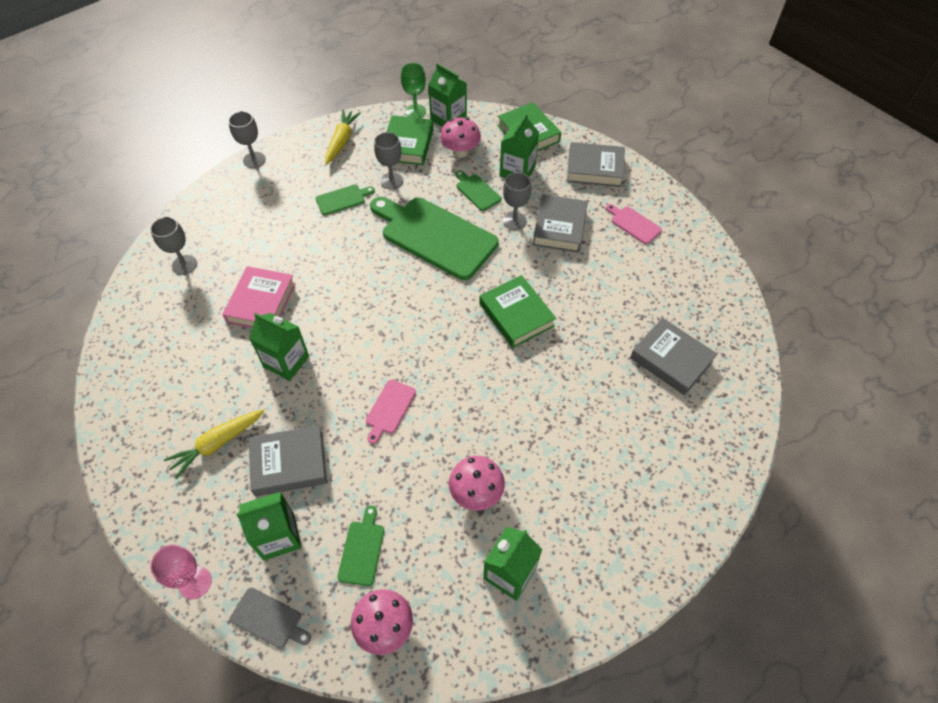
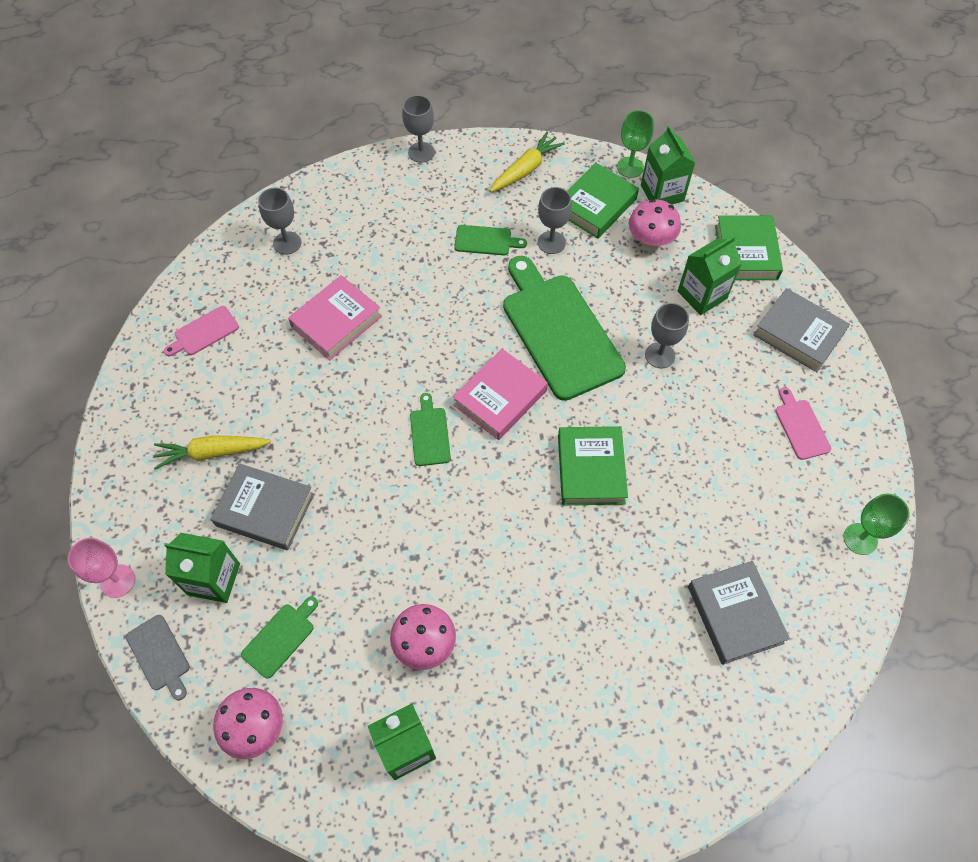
camera: 30 degrees right, 5 degrees up
(286, 361) = (323, 399): green carton -> none
(389, 409) = (393, 505): pink cutting board -> pink cutting board (204, 332)
(421, 298) = (500, 398): none -> pink book
(477, 191) = (639, 298): green cutting board -> green cutting board (429, 434)
(559, 227) = (707, 388): grey book -> none
(714, 274) = (860, 539): none -> green goblet

